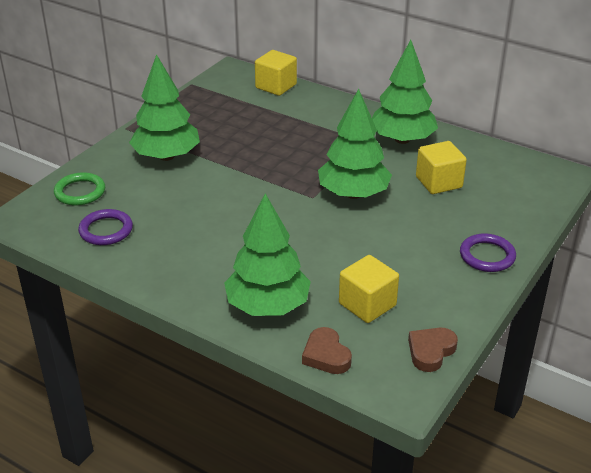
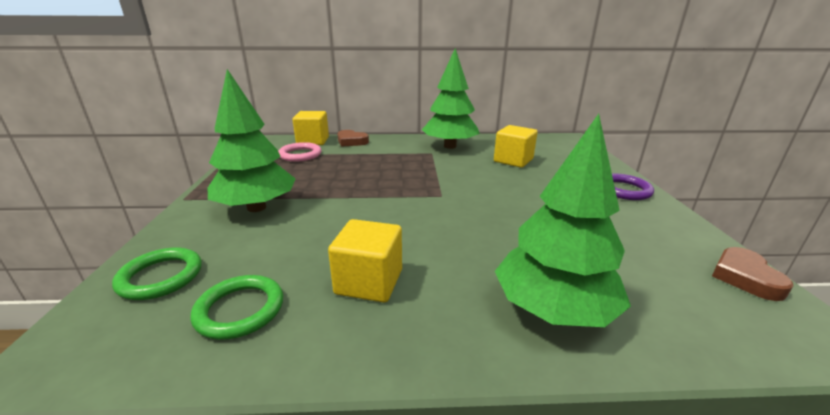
camera: 35 degrees left, 10 degrees down
(106, 230) = (240, 310): purple ring -> green ring
(247, 104) = (300, 155): none -> pink ring
(326, 355) = (696, 336): brown heart -> brown heart (351, 141)
(353, 194) = (469, 184): green tree -> none
(367, 304) = (626, 260): yellow cube -> yellow cube (369, 282)

